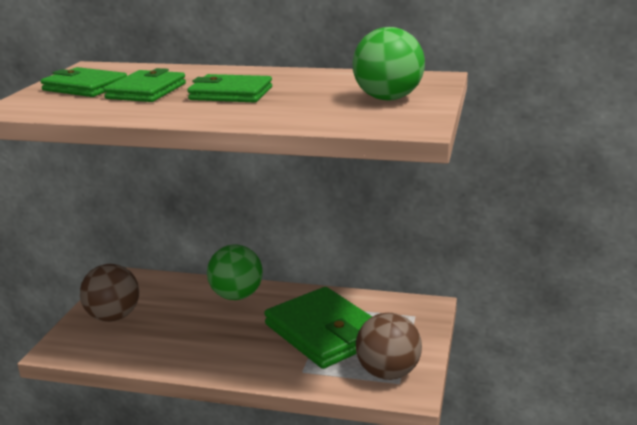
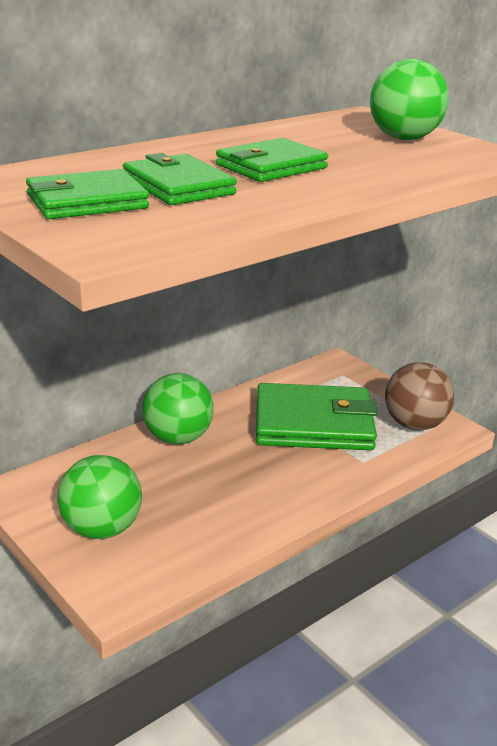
camera: 55 degrees left, 5 degrees up
(113, 317) = (101, 529): brown ball -> green ball

